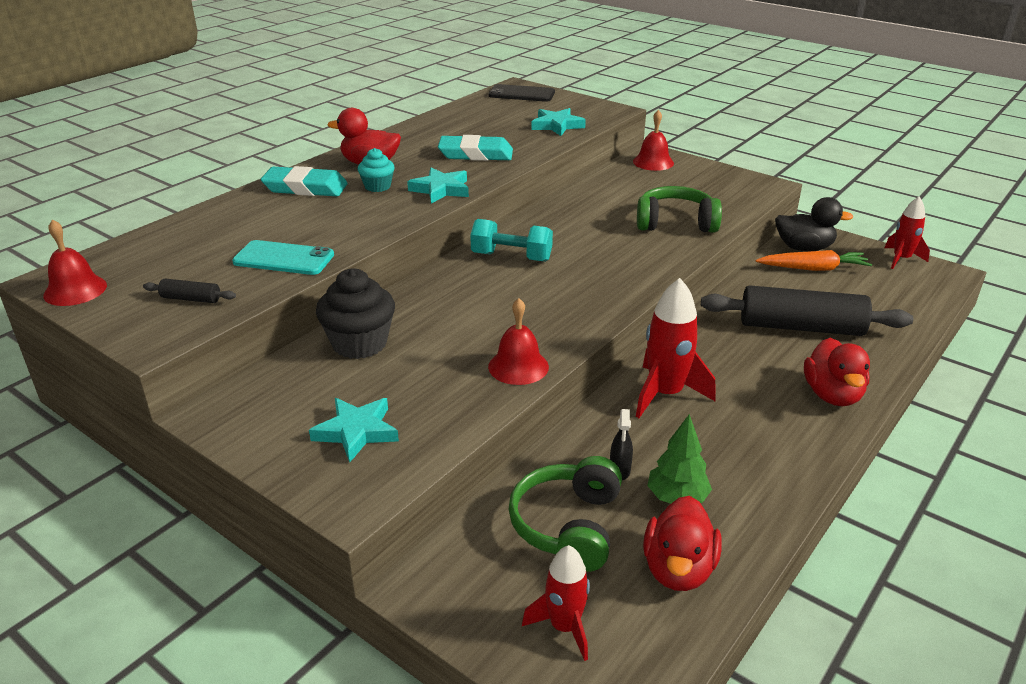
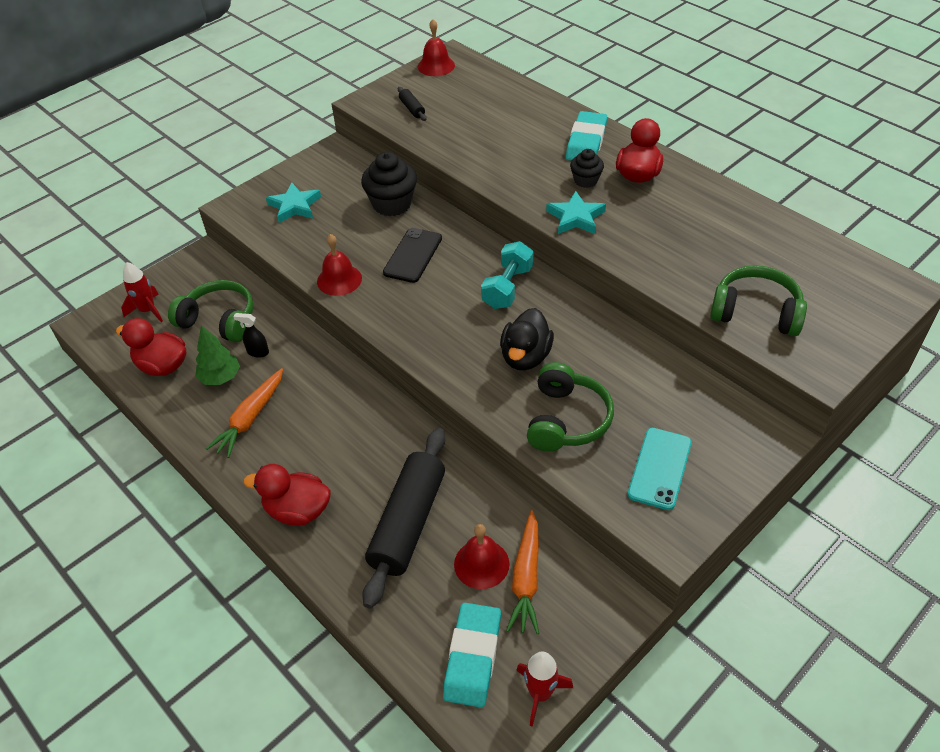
camera: 100 degrees right, 15 degrees up
(191, 299) = (412, 109): black rolling pin -> black rolling pin turned 45 degrees counterclockwise
(283, 259) = (459, 140): turquoise phone -> turquoise phone (659, 468)
(377, 186) = (585, 180): turquoise cupcake -> black cupcake
(476, 154) = (664, 242): turquoise eraser -> turquoise eraser (473, 657)
(521, 94) = (871, 290): black phone -> black phone (413, 255)
(557, 125) = (755, 312): turquoise star -> green headphones
(653, 162) = (743, 432): red bell -> red bell (481, 564)
(665, 394) = (334, 394): red rocket -> none
(731, 455) = (250, 418): none -> orange carrot
(804, 248) = (579, 586): black duck -> black duck (525, 357)

